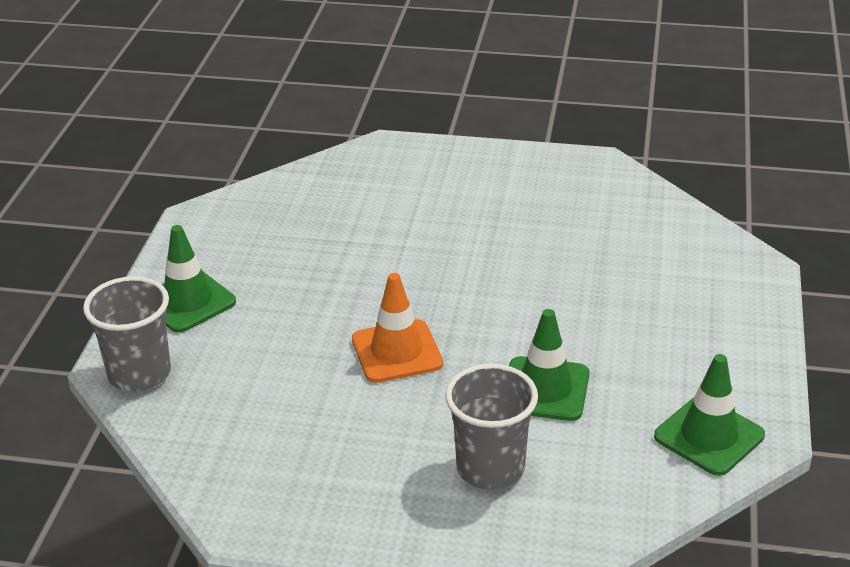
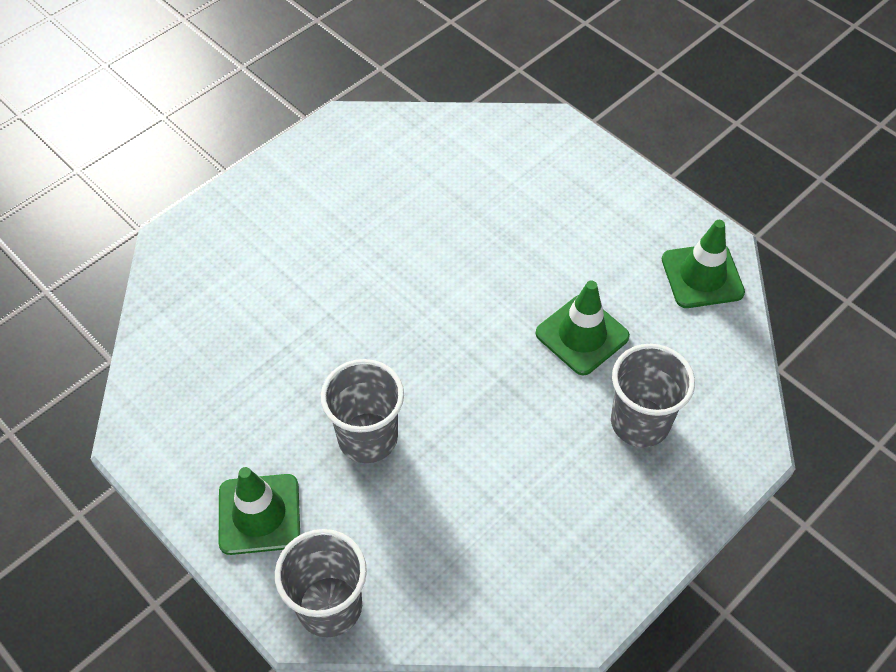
camera: 55 degrees left, 20 degrees up
(308, 320) = (368, 438): none -> grey cup
(397, 352) = (461, 400): orange traffic cone -> none

